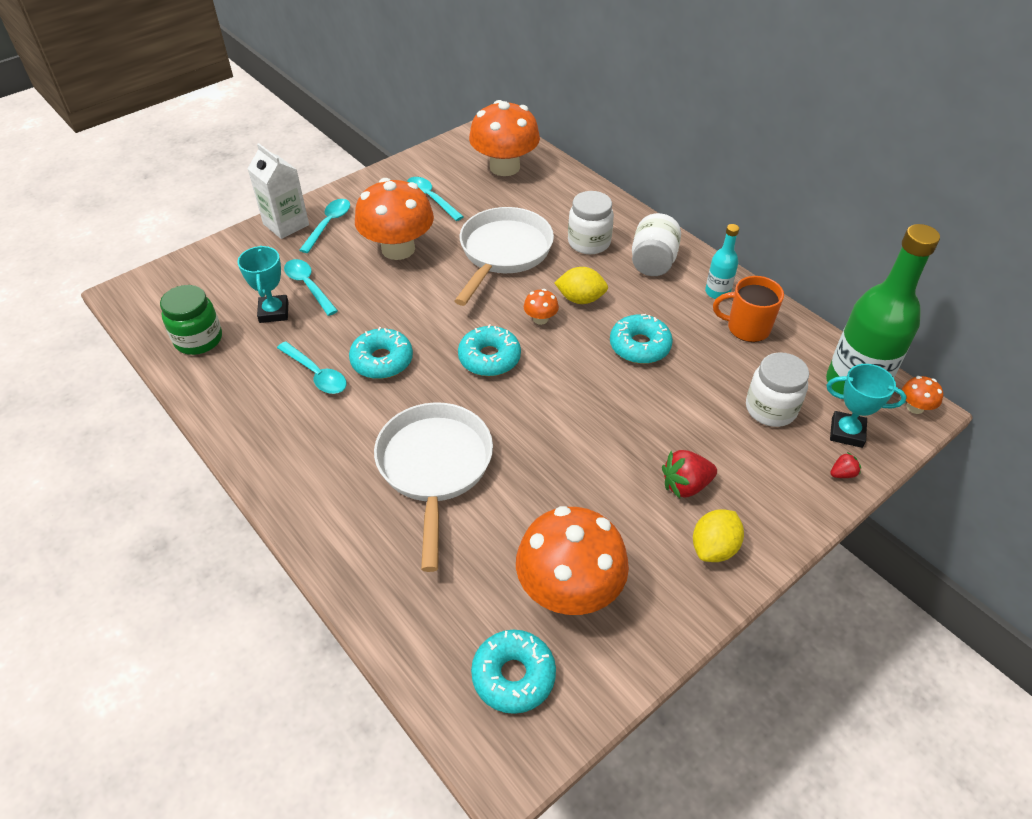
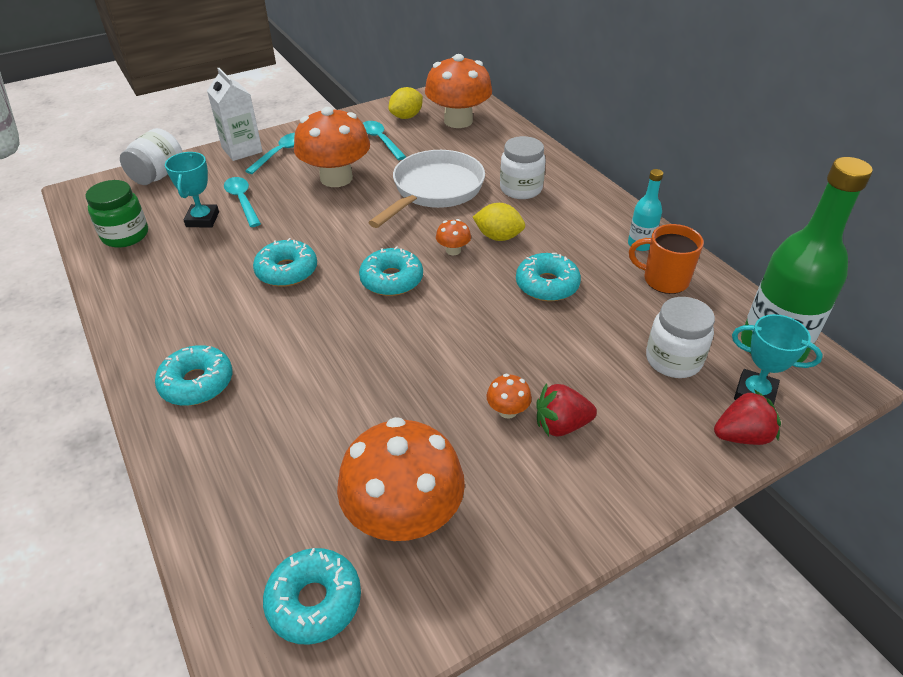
camera: 10 degrees right, 5 degrees down
(316, 374) = (220, 276): turquoise spoon -> none
(334, 490) = (197, 383): none -> turquoise donut
(434, 467) = (303, 374): white pan -> none
(653, 262) = (580, 212): white jar -> white jar (158, 175)
(714, 548) = (577, 495): yellow lemon -> yellow lemon (406, 117)
(842, 474) = (742, 436): red strawberry -> red strawberry, size x1.85
(915, 407) = (838, 377): orange mushroom -> orange mushroom (507, 410)

